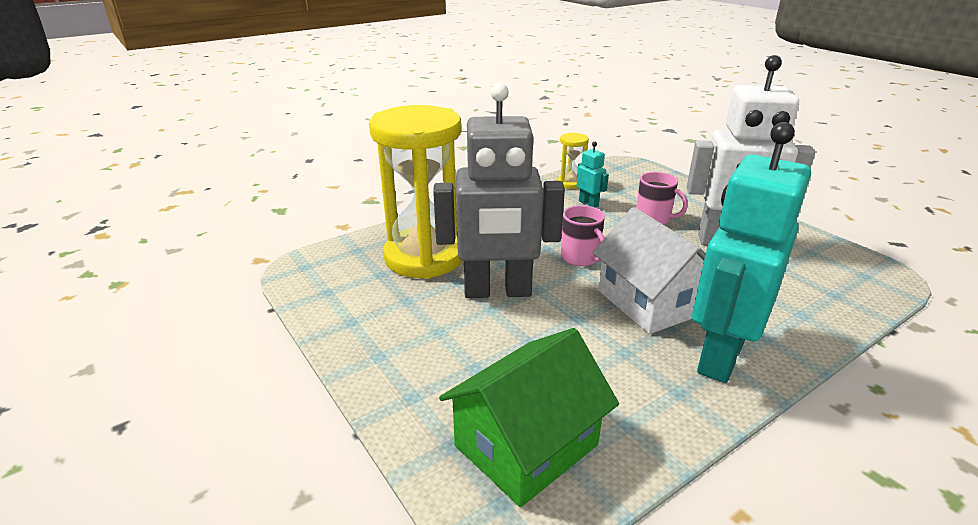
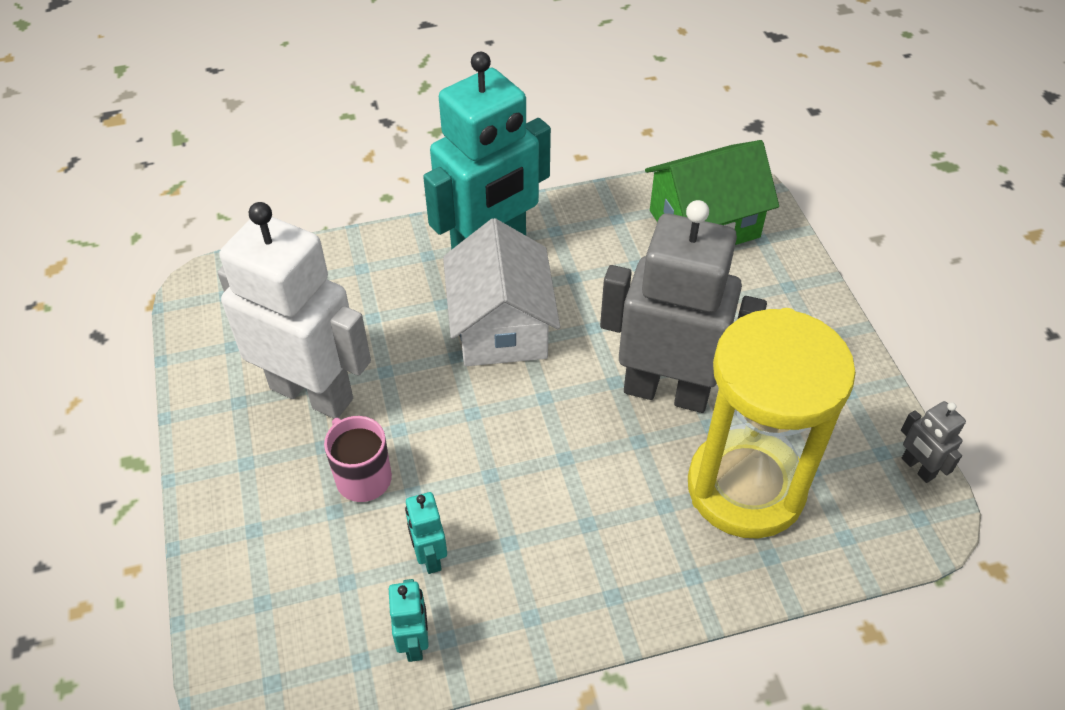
camera: 160 degrees left, 20 degrees up
(301, 289) = (917, 468): none -> grey robot
(570, 183) = (414, 642): yellow hourglass -> turquoise robot
(580, 258) = (531, 421): pink mug -> none

